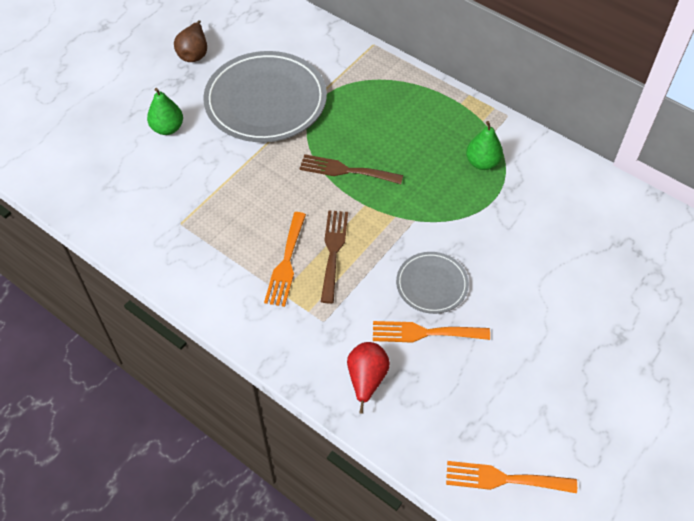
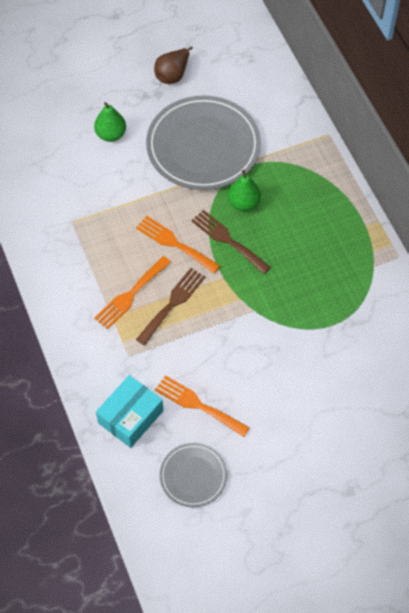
camera: 30 degrees right, 5 degrees up
(366, 379) = (130, 417): red pear -> turquoise box
(432, 284) = (230, 370): grey plate -> grey plate (193, 476)
(482, 163) = (345, 288): green pear -> green pear (243, 203)
(503, 479) = (179, 544): orange fork -> orange fork (174, 243)

